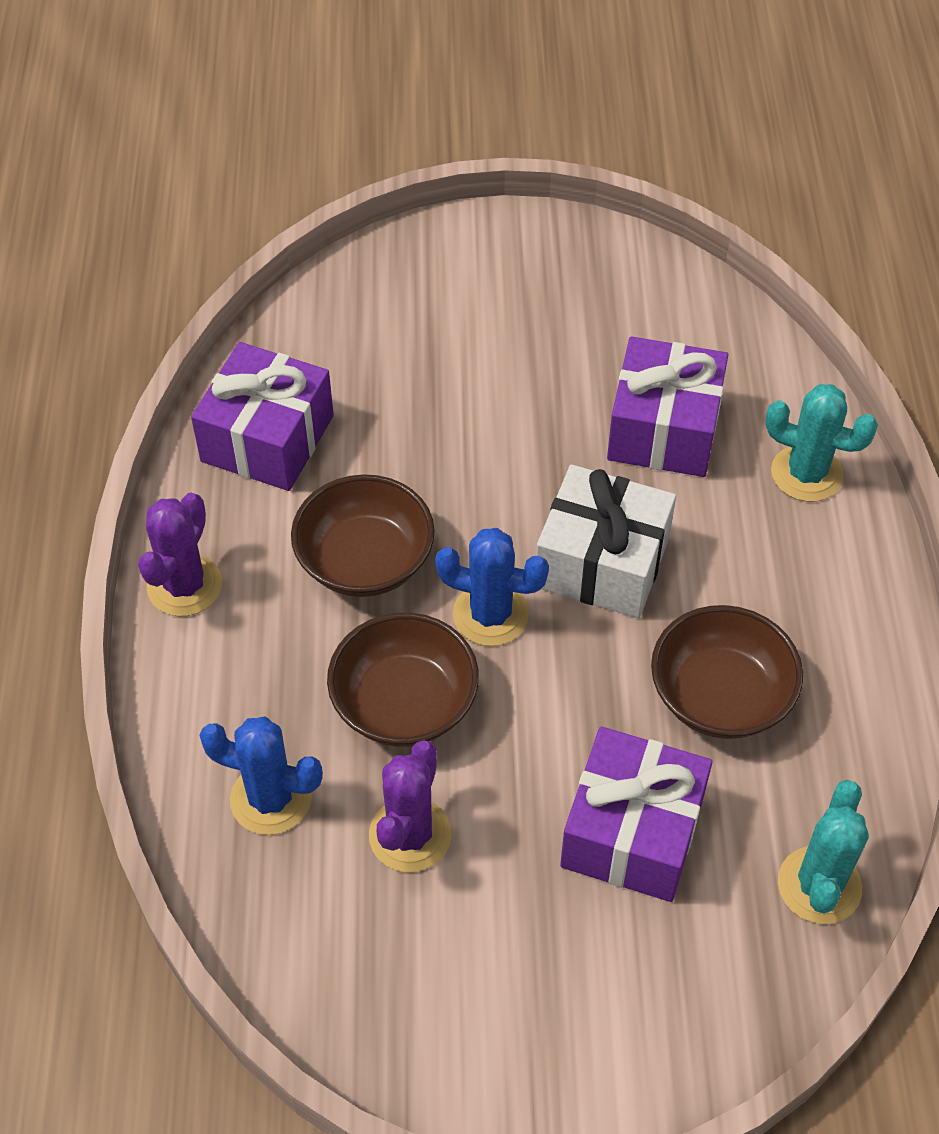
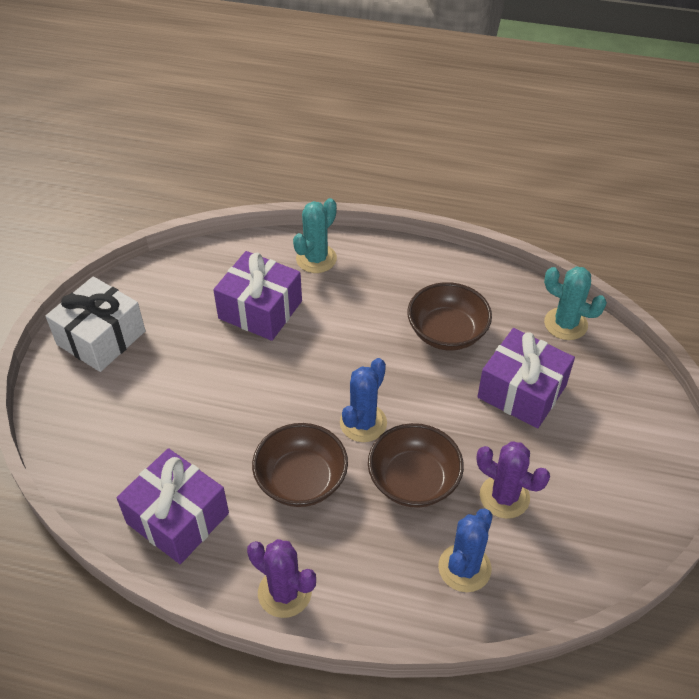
camera: 75 degrees left, 5 degrees down
(602, 562) = (344, 361): white gift -> white gift (101, 338)

